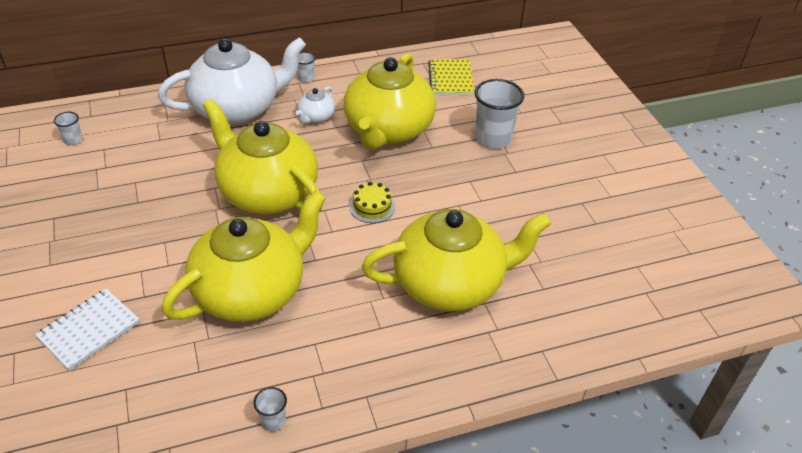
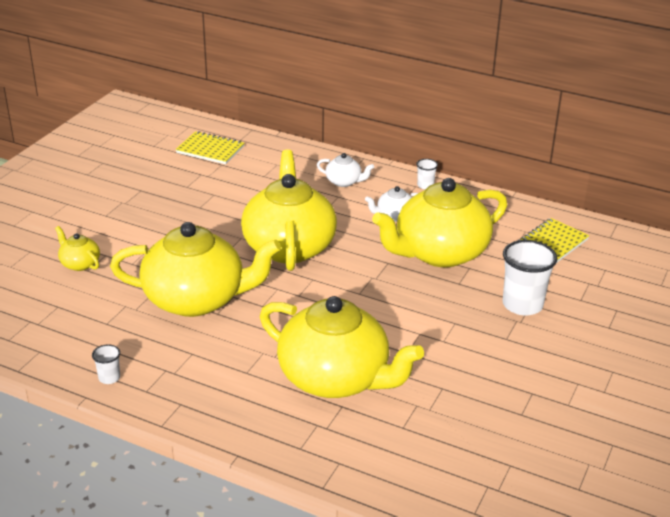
camera: 45 degrees right, 10 degrees down
(73, 140) = (210, 150): white cup -> yellow notebook
(89, 330) = (79, 263): white notebook -> yellow teapot
(237, 108) = (344, 182): white teapot -> white teapot, size x0.42
(372, 207) = (350, 296): yellow cake -> none

